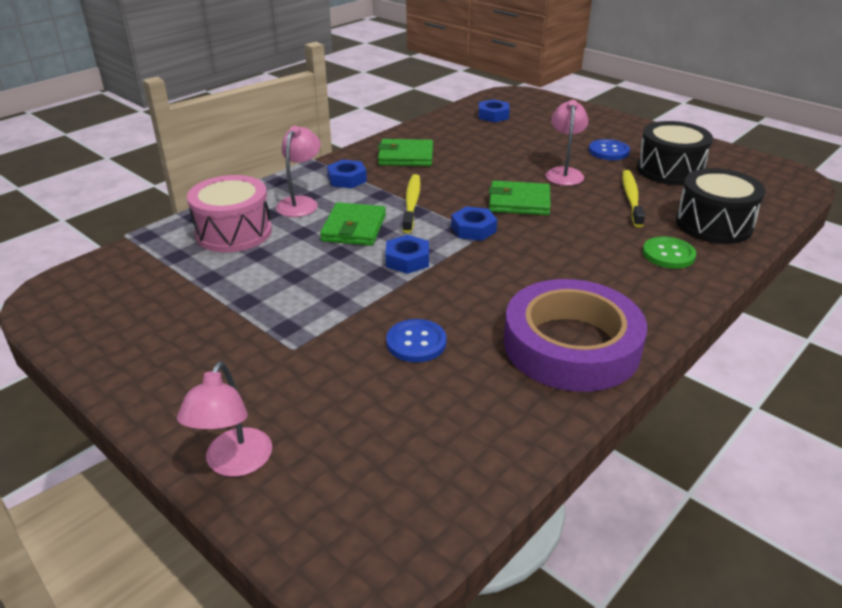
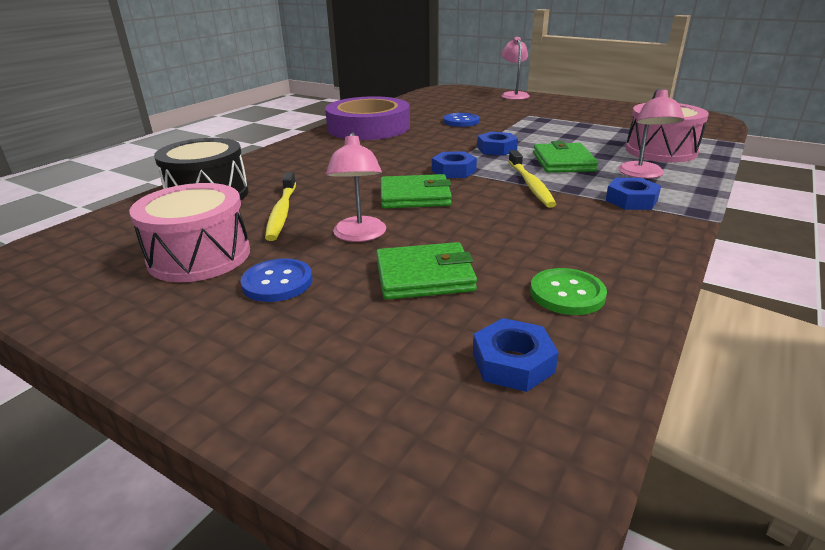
camera: 170 degrees right, 5 degrees down
(406, 156) = (596, 237): green wallet -> green wallet (424, 276)
(668, 254) = (276, 170): green button -> green button (567, 294)
(669, 170) = (199, 256): black drum -> pink drum

